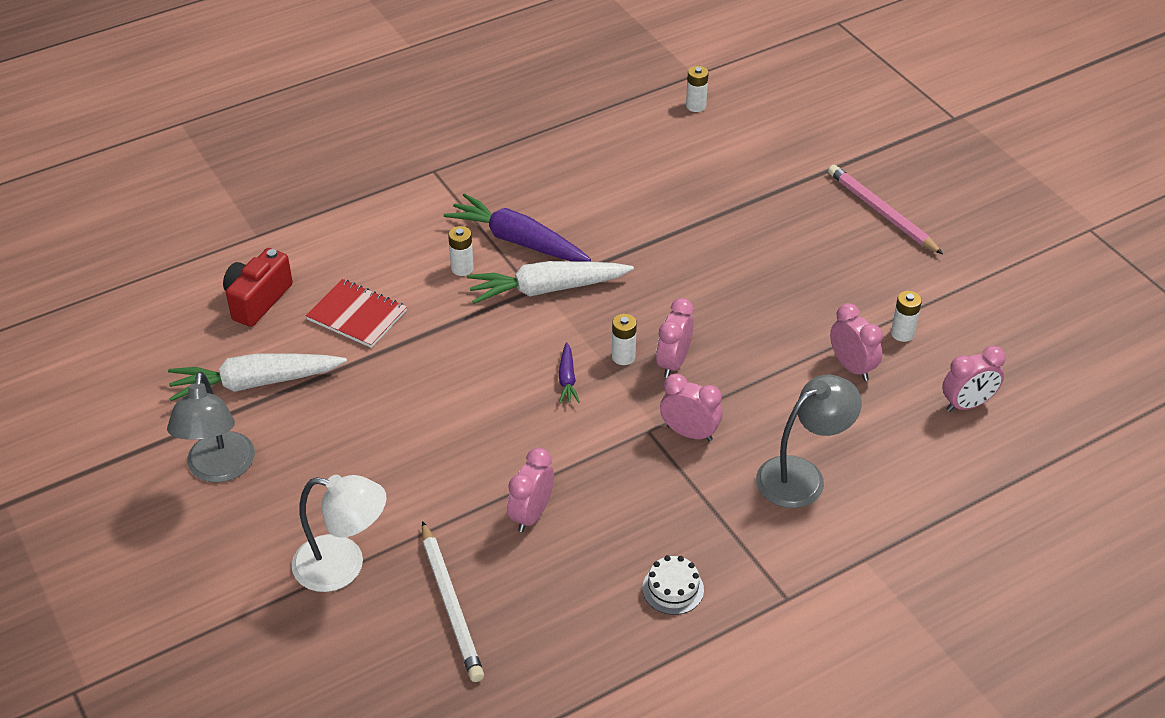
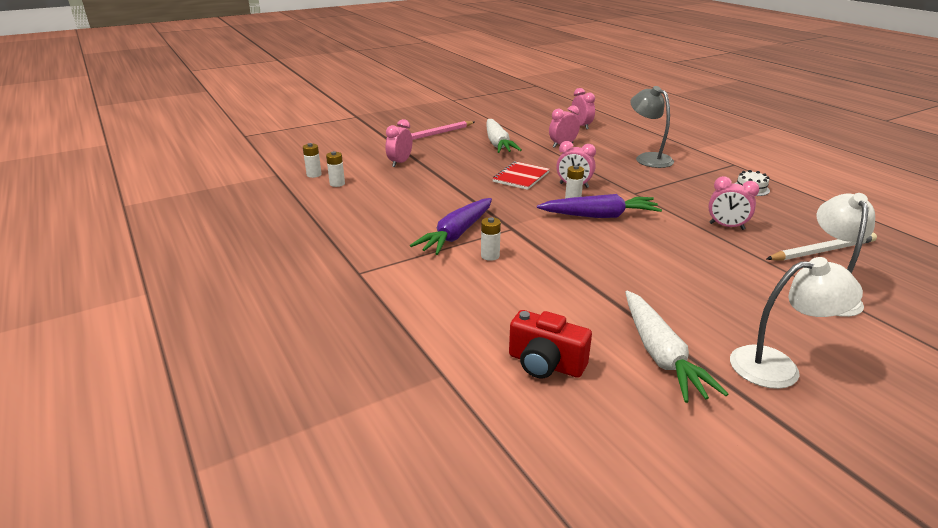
camera: 90 degrees left, 15 degrees down
(219, 469) = (778, 367): grey lamp -> white lamp
(357, 315) = (555, 303): red notebook -> red notebook (521, 177)
(546, 289) = (511, 223): white carrot -> white carrot (498, 144)
(567, 379) = (600, 216): purple carrot -> purple carrot, size x2.11
(689, 433) = (631, 182): pink clock -> pink clock (400, 163)
(902, 333) = (534, 135): white battery -> white battery (337, 184)

